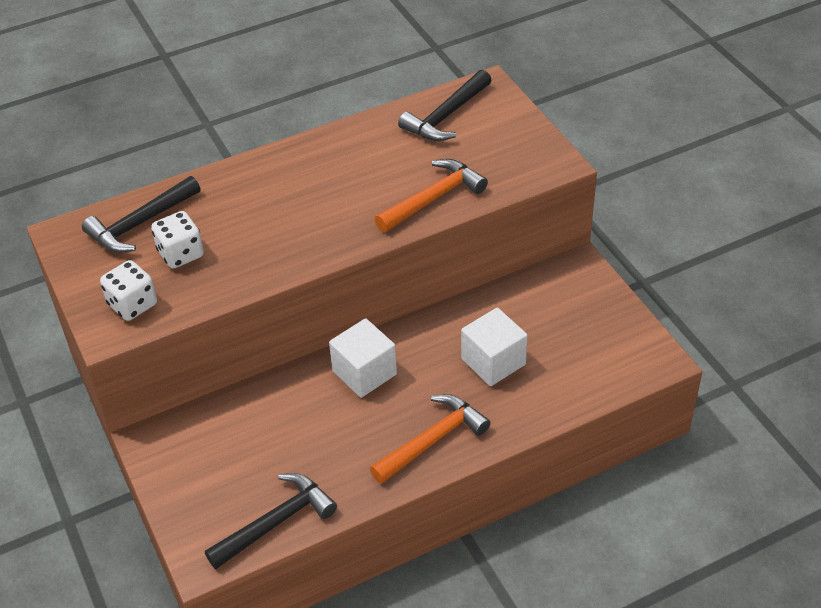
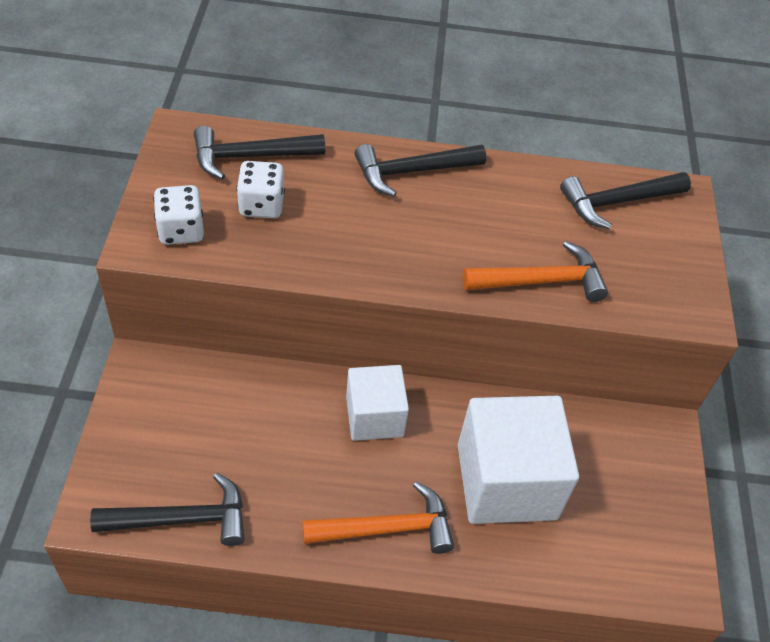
camera: 25 degrees right, 5 degrees up
(278, 171) = (412, 172): none -> black hammer
(493, 362) = (506, 481): white cube -> white cube, size x1.65

